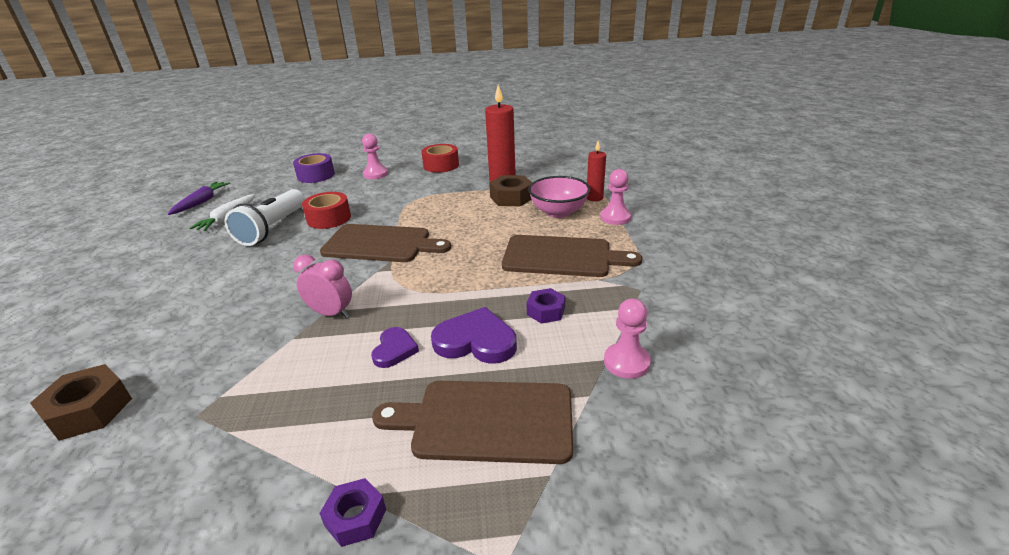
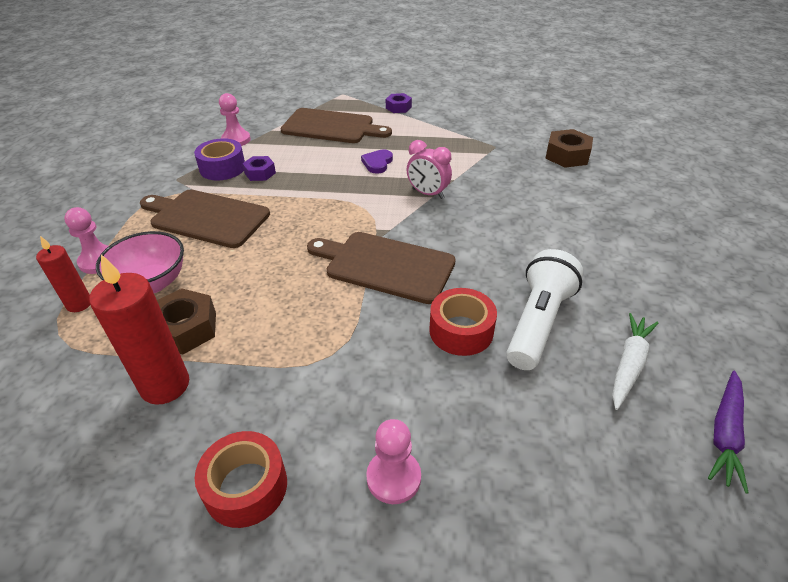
camera: 170 degrees left, 10 degrees up
(316, 175) = (531, 509): purple tape -> purple tape (222, 168)
(476, 341) = (320, 161): purple heart -> none

